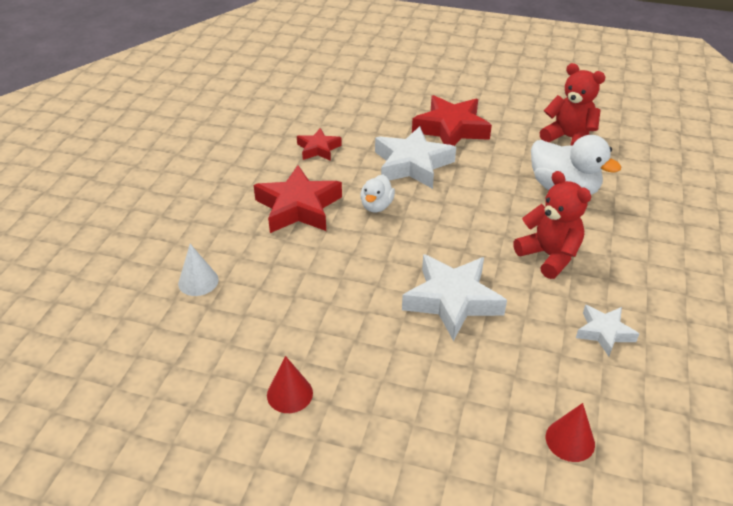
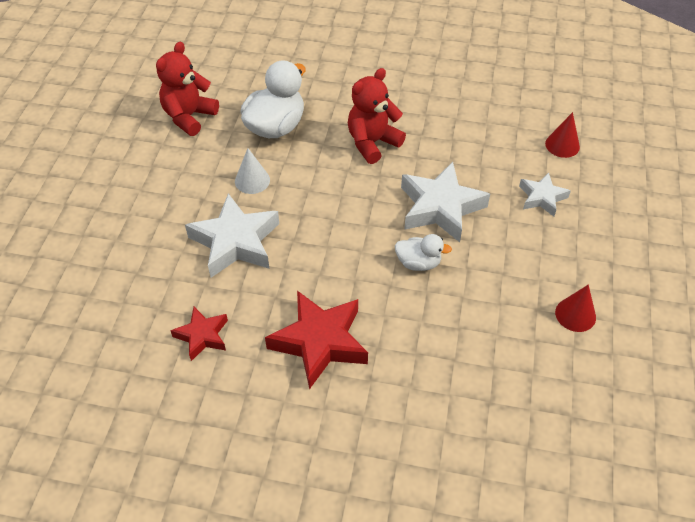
camera: 95 degrees left, 10 degrees up
(198, 281) = (456, 420): white cone -> white cone (252, 180)
(376, 206) = (312, 270): white duck -> white duck (418, 263)
(451, 129) = (165, 209): red star -> none
(604, 332) = (456, 118): white star -> white star (542, 197)

